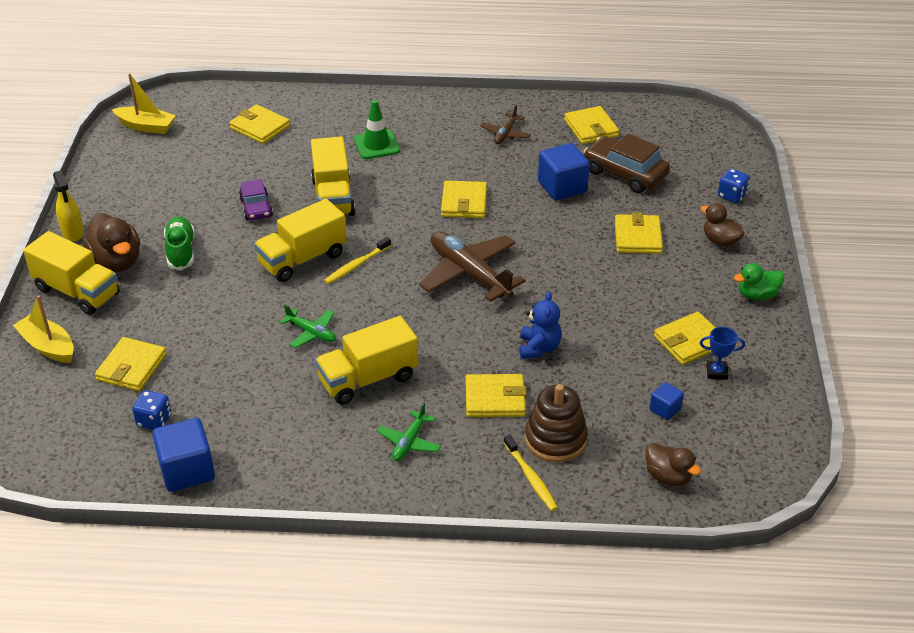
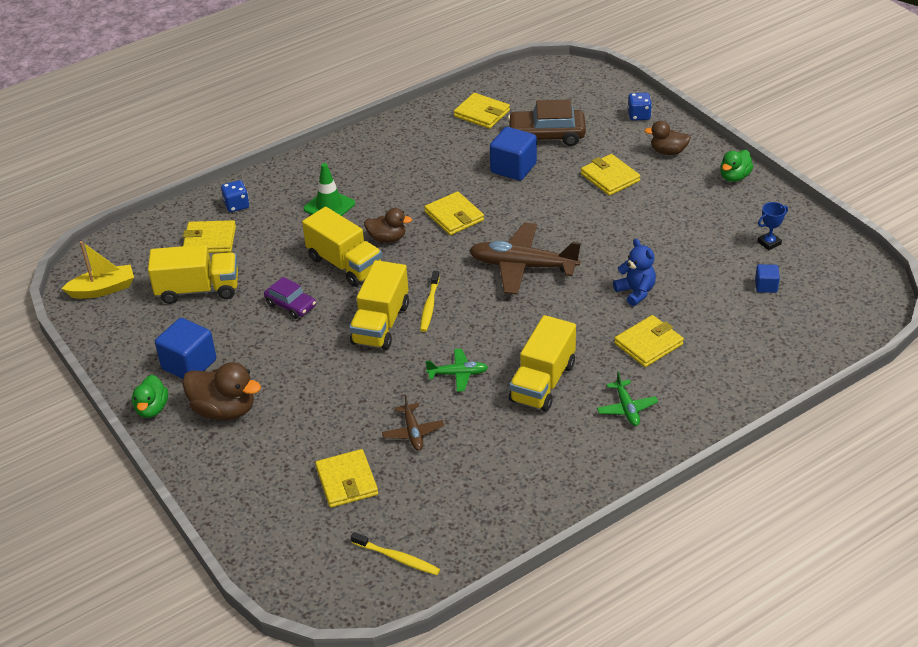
camera: 35 degrees left, 0 degrees up
(48, 346) = (253, 507): yellow boat -> none
(73, 232) = (152, 409): yellow spray bottle -> green duck
(77, 292) = (221, 452): yellow truck -> yellow truck (198, 290)
(154, 421) = (418, 508): blue dice -> blue dice (236, 205)
(181, 251) = (270, 372): green shoe -> none
(187, 470) = (491, 527): blue cube -> blue cube (189, 364)
(505, 134) = (422, 149): brown plane -> brown plane (413, 432)
(531, 477) = (735, 382): yellow toothbrush -> yellow toothbrush (397, 558)
(555, 439) = (721, 347): brown stacking toy -> none
(668, 476) = (819, 329): brown duck -> brown duck (387, 238)
(689, 341) = (728, 232): yellow wallet -> none

